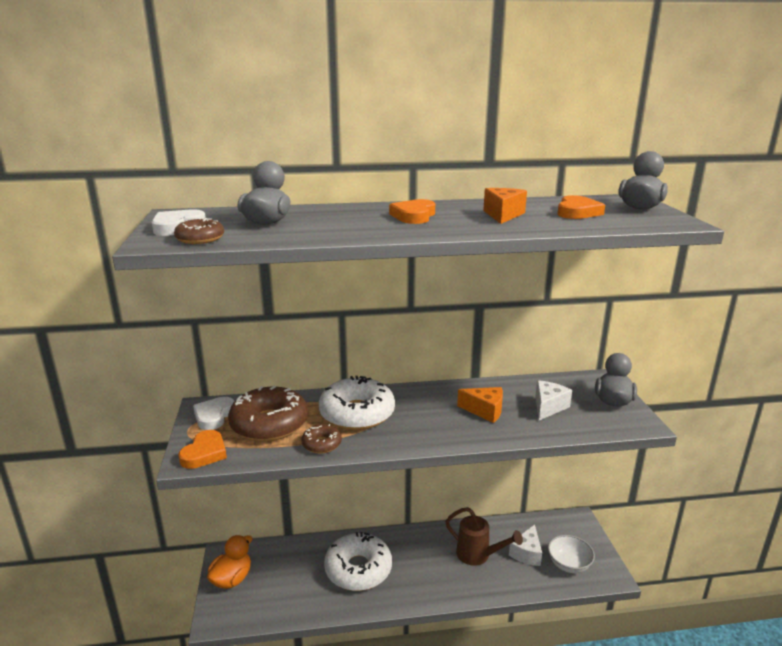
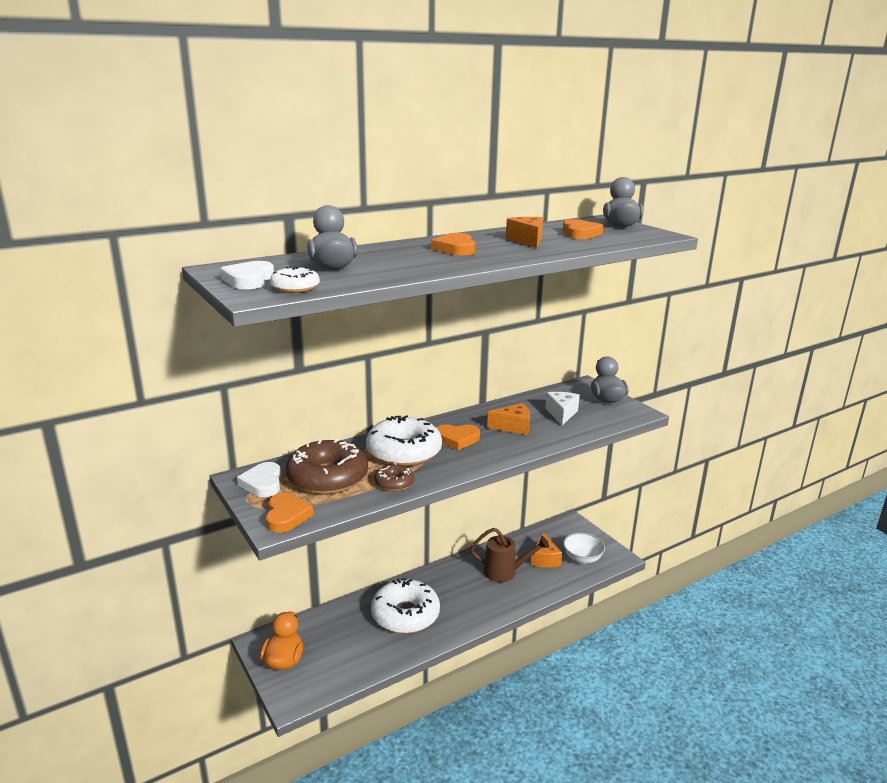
camera: 25 degrees left, 0 degrees up
(200, 239) = (295, 288): brown donut -> white donut
(417, 411) = (457, 439): none -> orange heart
(527, 553) = (544, 559): white cheese -> orange cheese

